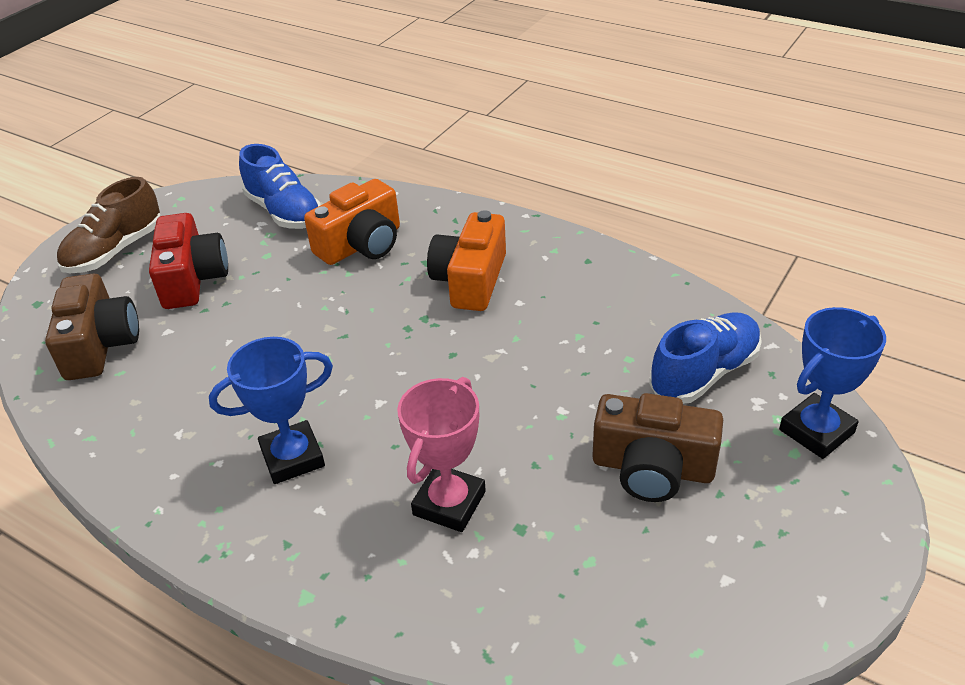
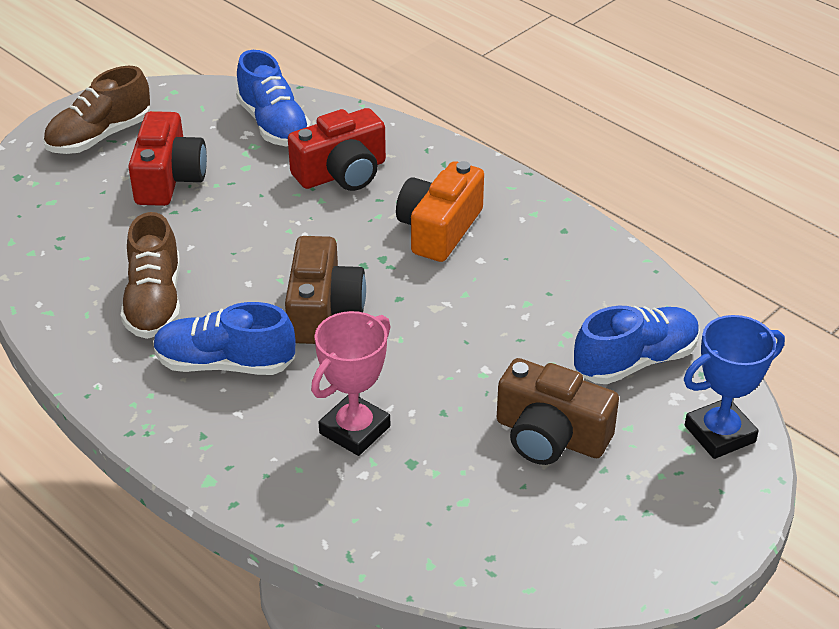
camera: 10 degrees right, 0 degrees up
(100, 345) = (71, 228): brown camera -> brown camera (323, 310)
(203, 405) = (155, 302): none -> brown shoe
(292, 457) = (225, 364): blue trophy -> blue shoe
(361, 244) = (342, 173): orange camera -> red camera

